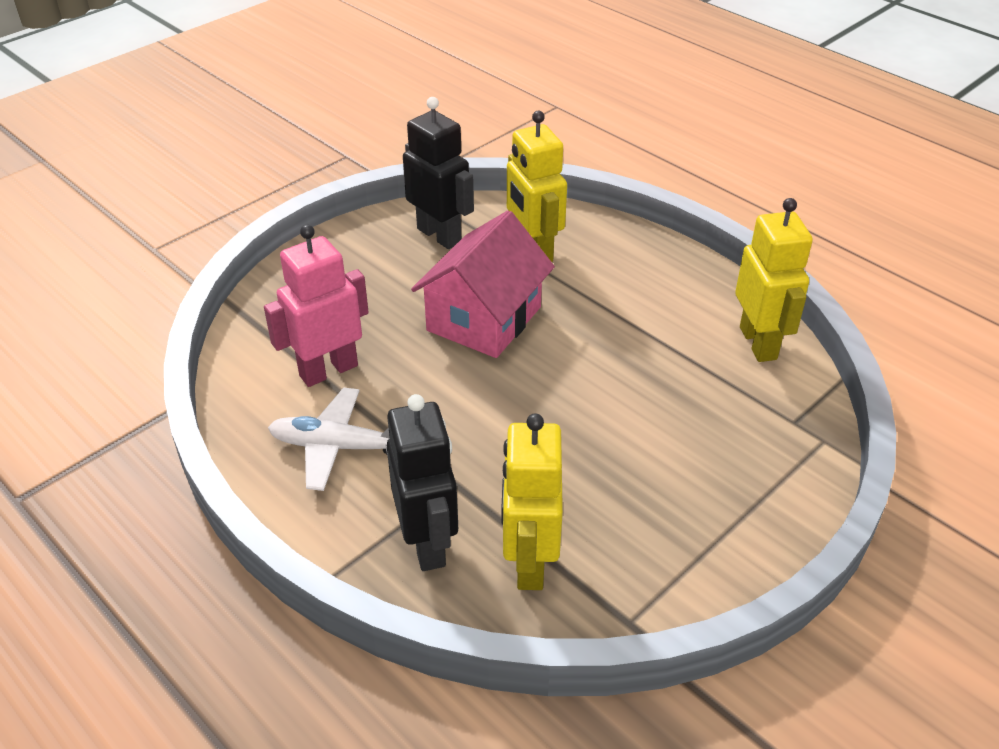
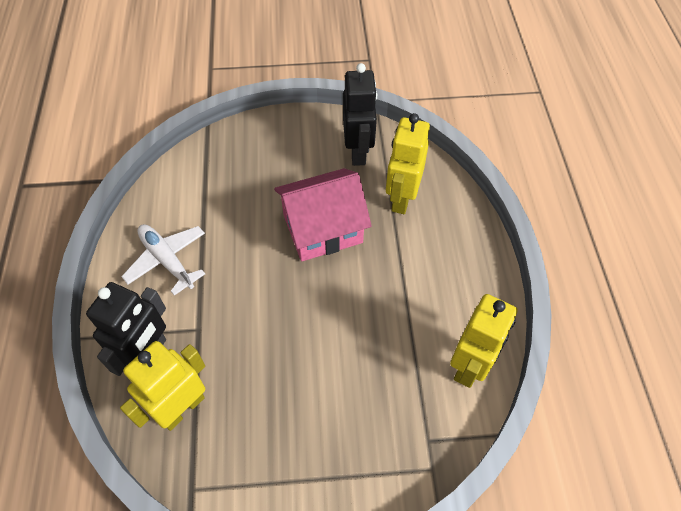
camera: 40 degrees right, 15 degrees up
(328, 370) = (210, 207): pink robot -> none

